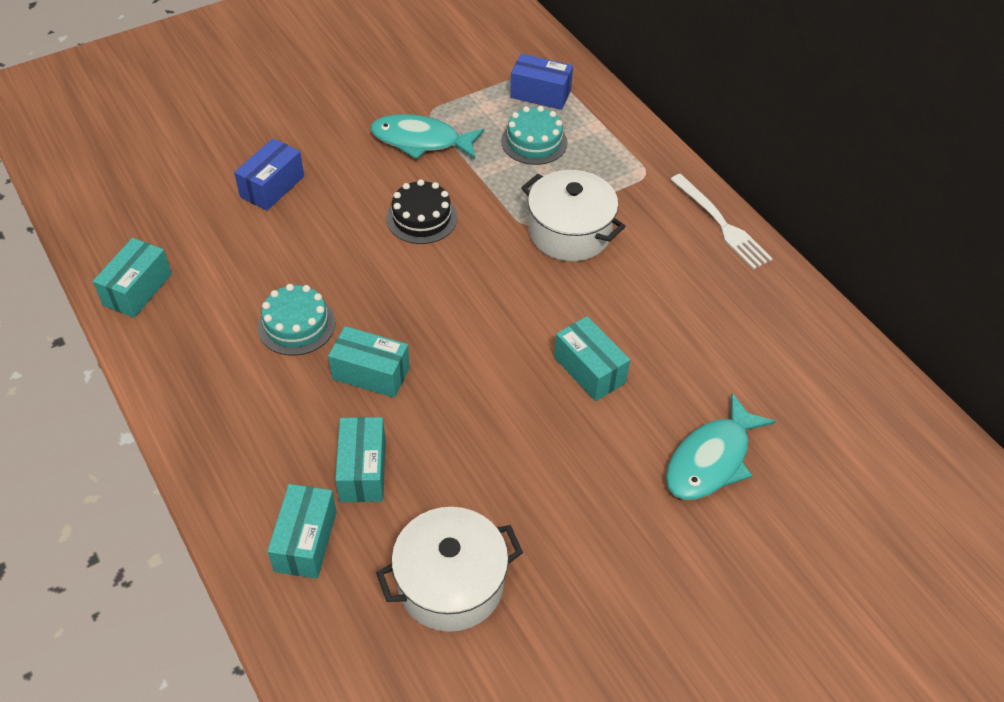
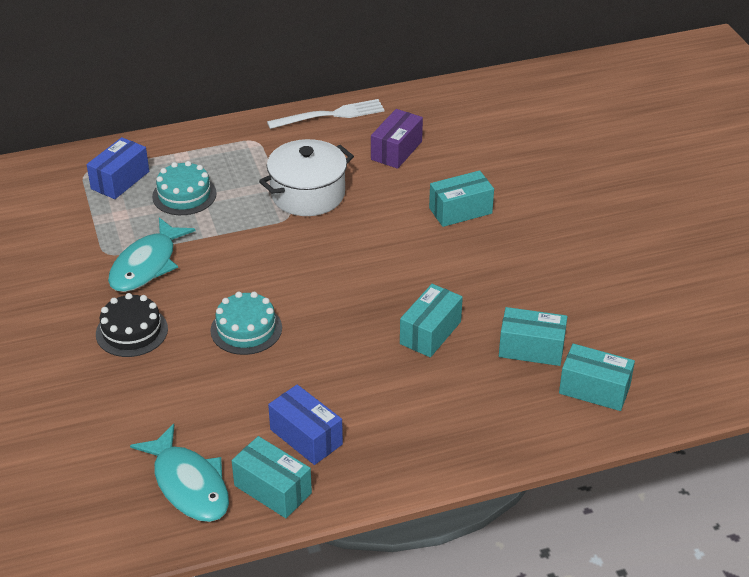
camera: 75 degrees left, 10 degrees down
(272, 187) = (164, 376): blue box -> blue box (306, 437)
(296, 325) = (359, 375): turquoise cake -> turquoise cake (246, 329)
(421, 218) = (253, 278): black cake -> black cake (131, 331)
(450, 583) = (643, 313): white pot -> none
(680, 293) = (396, 150): none -> purple box
(711, 459) = (557, 169): turquoise fish -> turquoise fish (189, 484)

